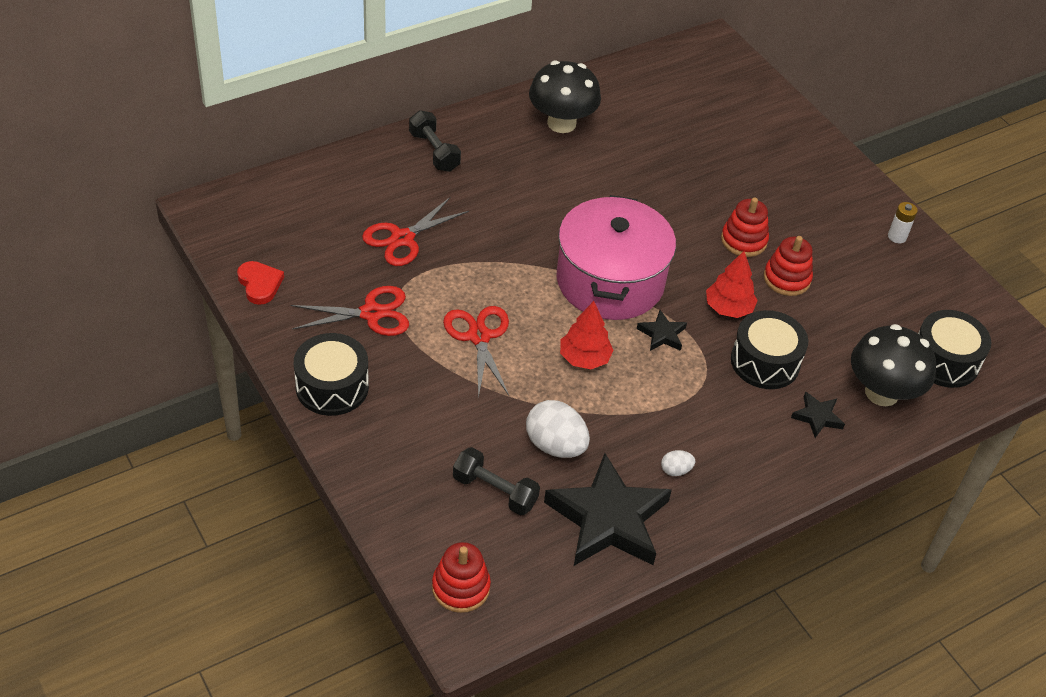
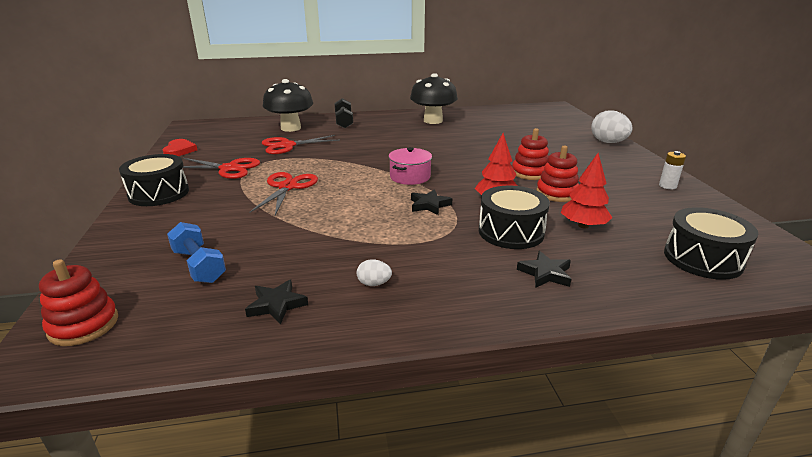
camera: 25 degrees right, 20 degrees down
(495, 491) = (199, 266): black dumbbell -> blue dumbbell
(555, 445) = (281, 248): white egg -> white egg (608, 142)
(584, 358) = (355, 207): red tree -> red tree (583, 225)
(608, 519) = (277, 305): black star -> black star, size x0.44
(610, 281) = (410, 177): pink pot -> pink pot, size x0.48
(881, 392) = (624, 269): black mushroom -> black mushroom (291, 128)

